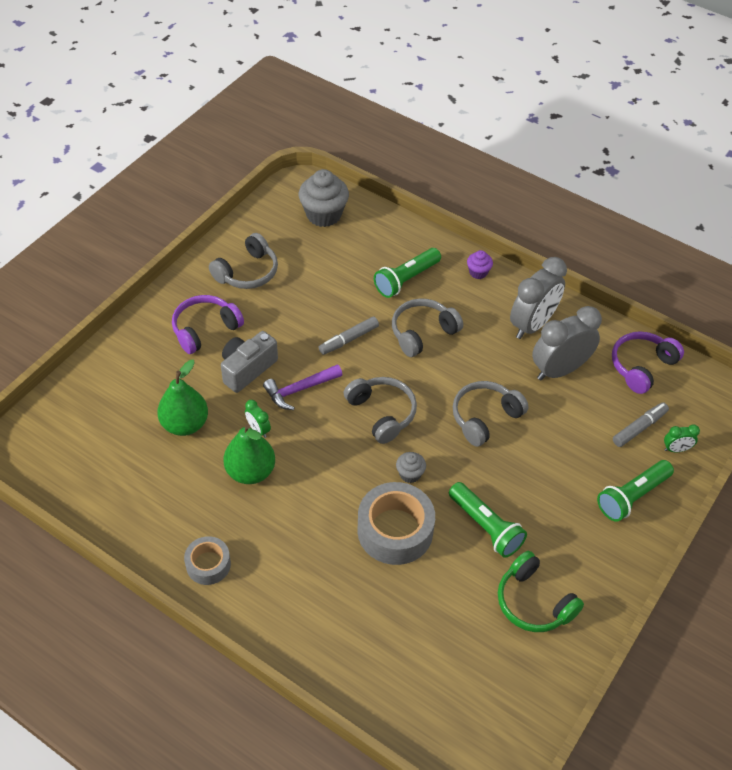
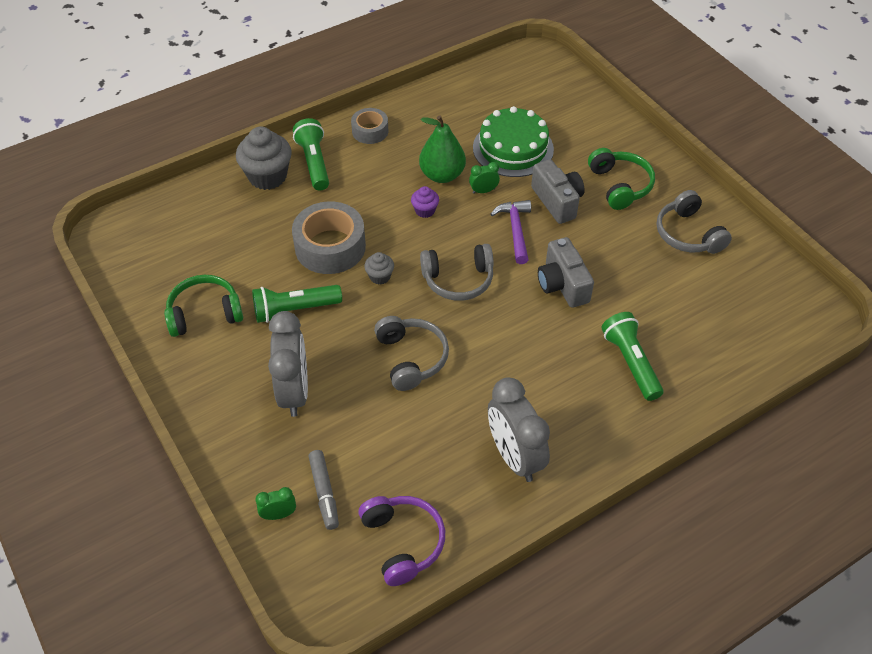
camera: 115 degrees right, 0 degrees up
(185, 424) = (513, 148): green pear -> green cake
(205, 329) = (619, 185): purple headphones -> green headphones
(324, 215) = (762, 322): grey cupcake -> grey cupcake (267, 176)
(348, 339) = (562, 285): grey marker -> grey camera
(422, 333) = (546, 348): grey headphones -> none
(478, 272) = (618, 437): purple cupcake -> purple cupcake (425, 211)
(559, 370) = (438, 453): grey clock -> grey clock (294, 392)
(632, 496) = (252, 441): green flashlight -> green flashlight (314, 163)
(676, 449) = (279, 514): green clock -> green clock turned 60 degrees clockwise

